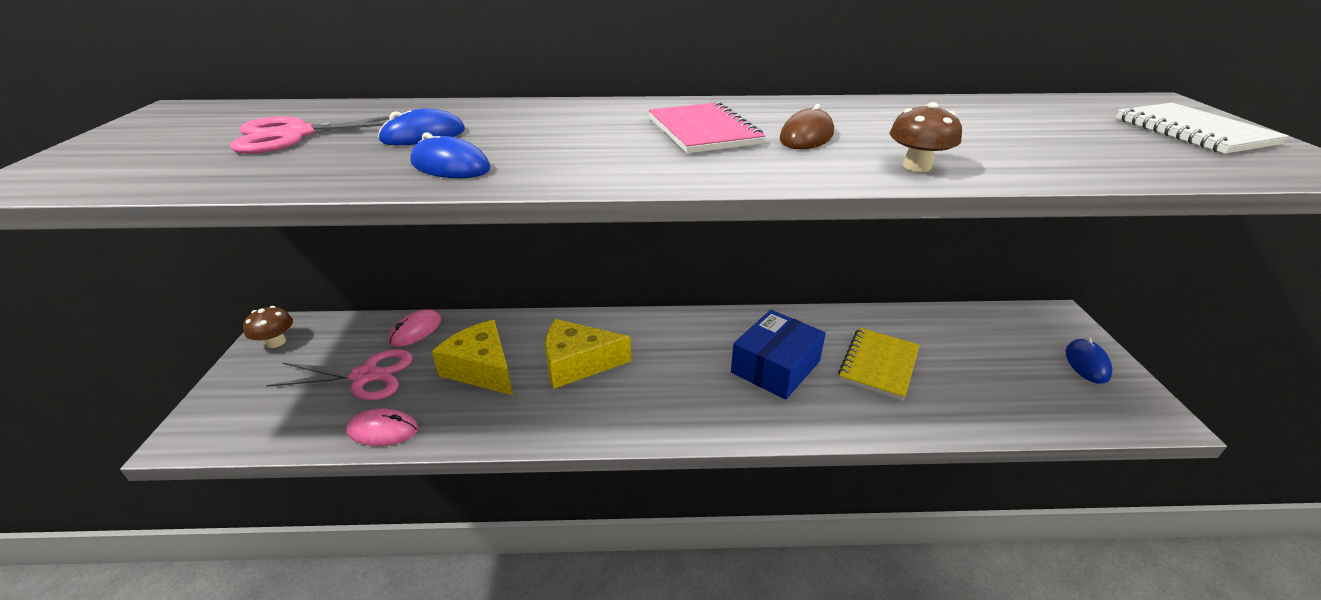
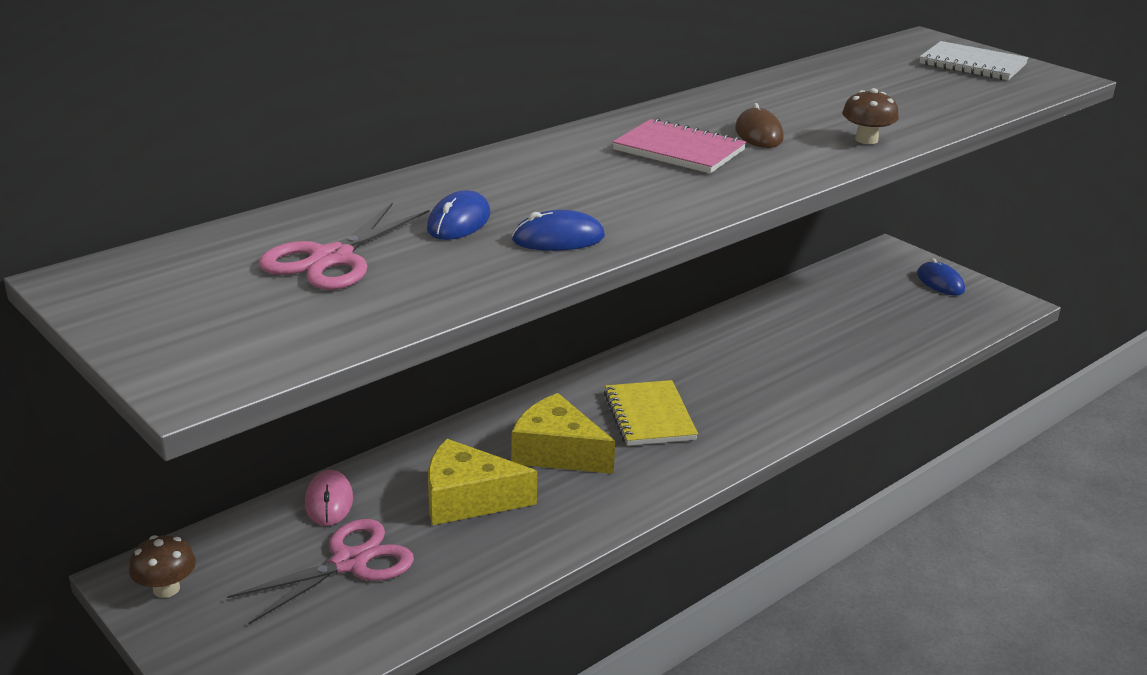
camera: 40 degrees left, 5 degrees down
(383, 430) = (456, 589): pink mouse -> none
(578, 363) = (557, 452): yellow cheese -> yellow cheese turned 75 degrees clockwise
(775, 366) = (731, 379): blue box -> none
(878, 365) = (806, 343): yellow notebook -> yellow notebook (649, 416)

